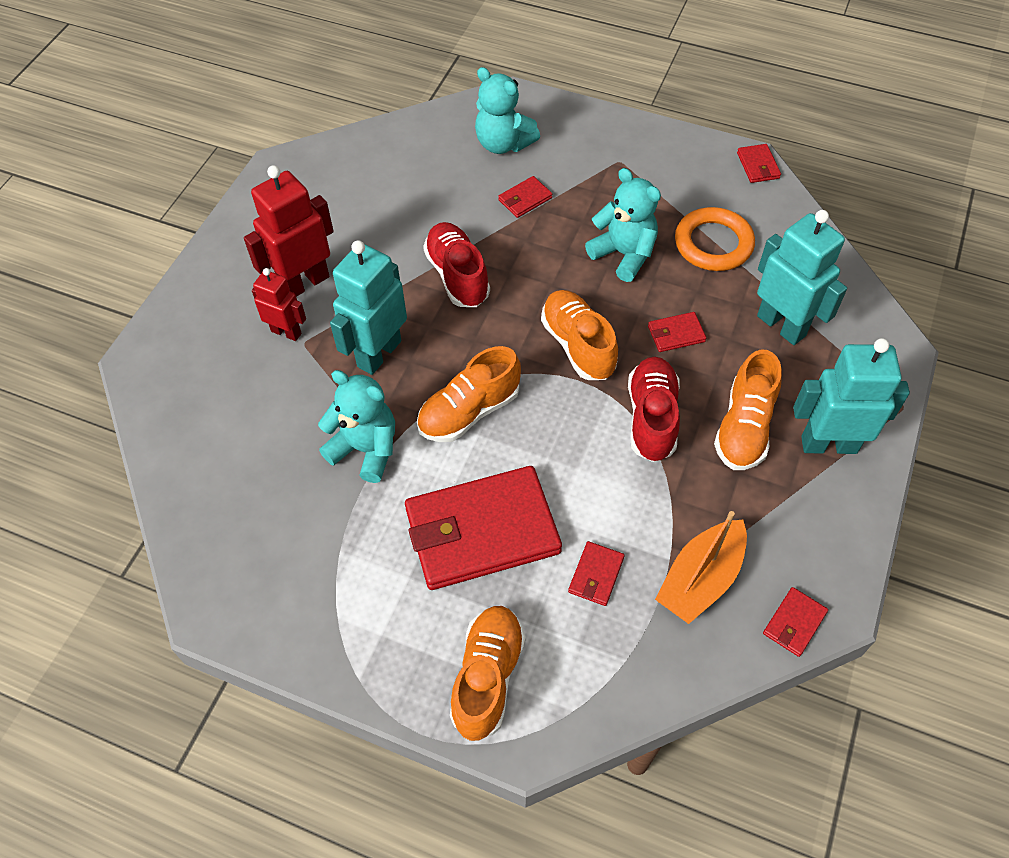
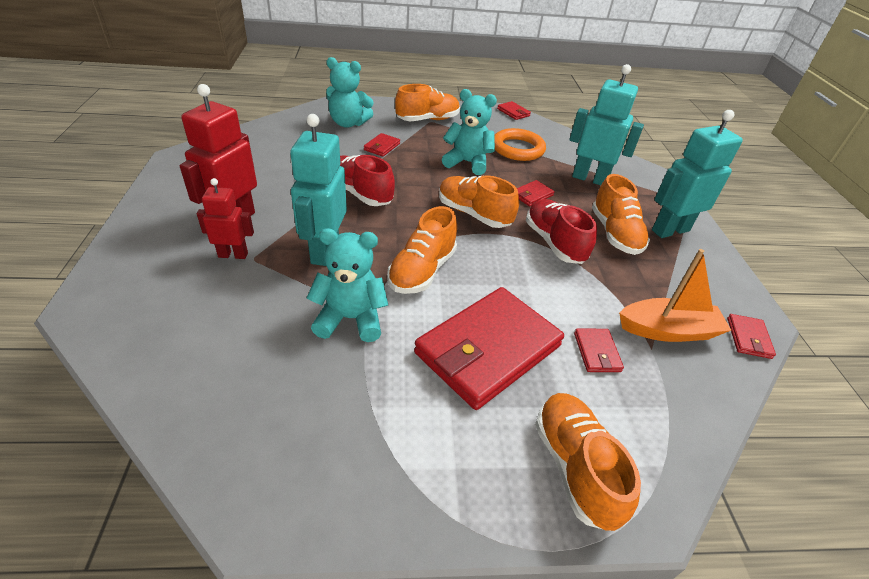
camera: 30 degrees left, 15 degrees down
(617, 157) = (428, 120): none -> orange shoe
(700, 579) = (668, 330): orange boat -> orange boat turned 105 degrees counterclockwise

